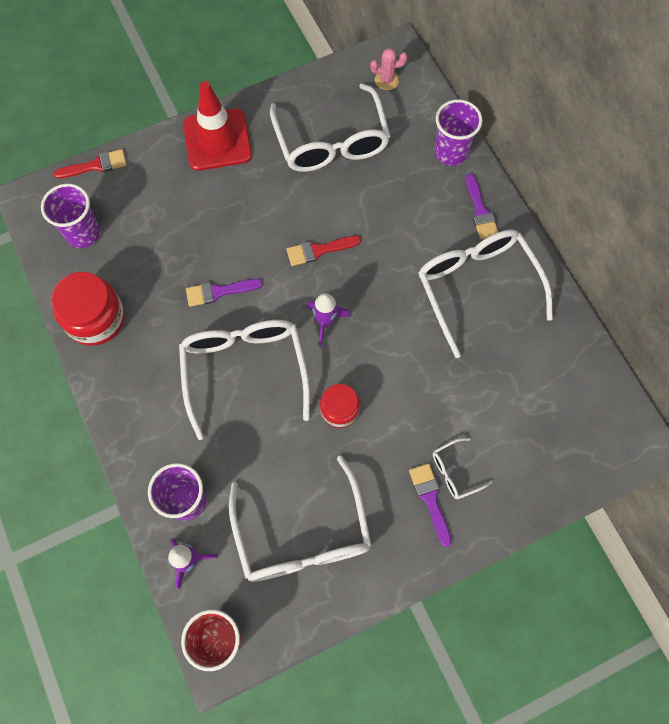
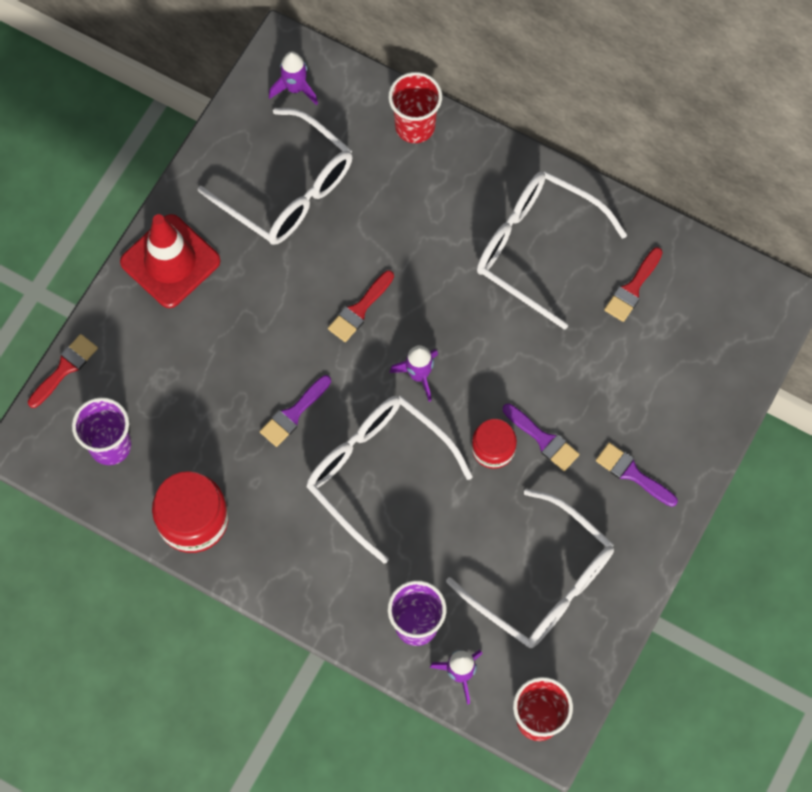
camera: 35 degrees left, 0 degrees up
(386, 80) = (295, 88): pink cactus -> purple rocket
(451, 152) = (415, 126): purple cup -> red cup
(455, 471) = (637, 434): white glasses -> none
(480, 211) = (486, 170): purple brush -> purple brush (543, 439)
(529, 361) = (632, 288): none -> red brush

